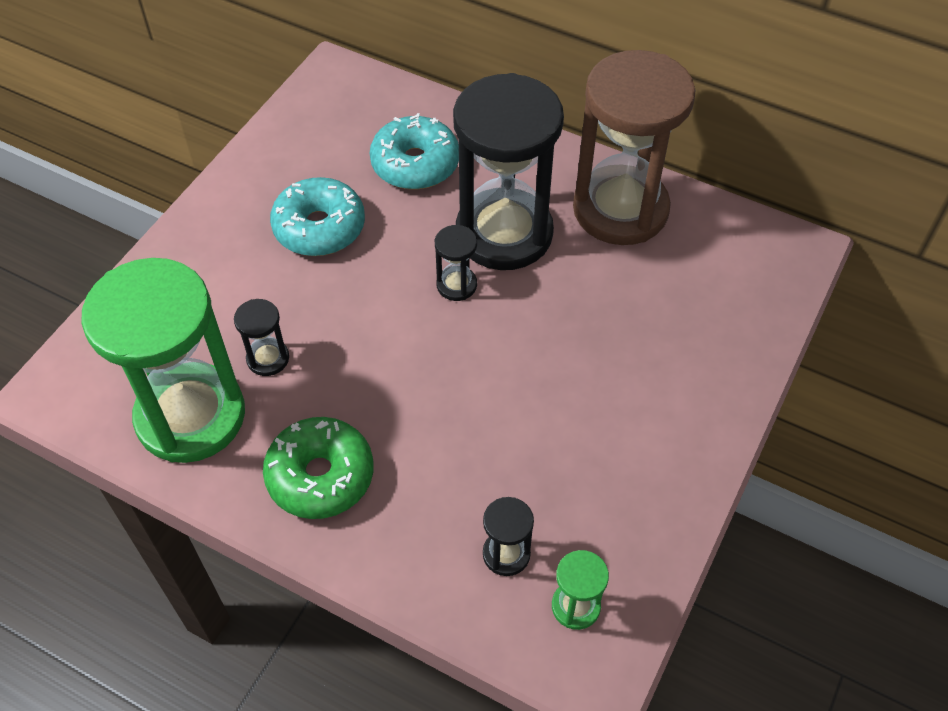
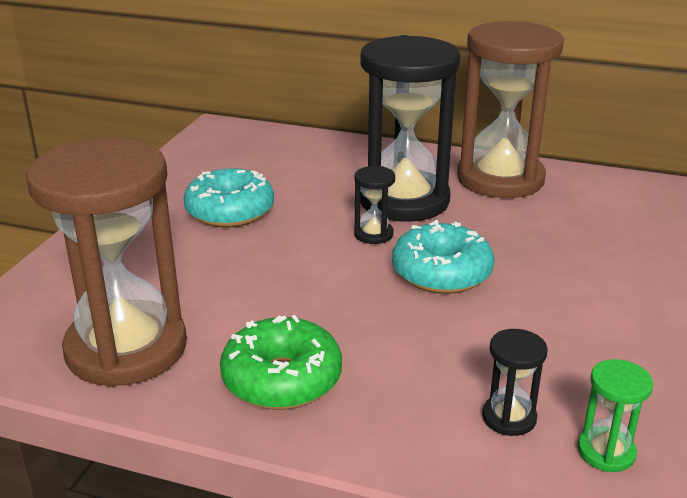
camera: 10 degrees left, 25 degrees down
(191, 416) = (126, 348): green hourglass -> brown hourglass
(268, 358) = (201, 299): black hourglass -> none
(415, 164) = (307, 169): turquoise donut -> turquoise donut (441, 273)

